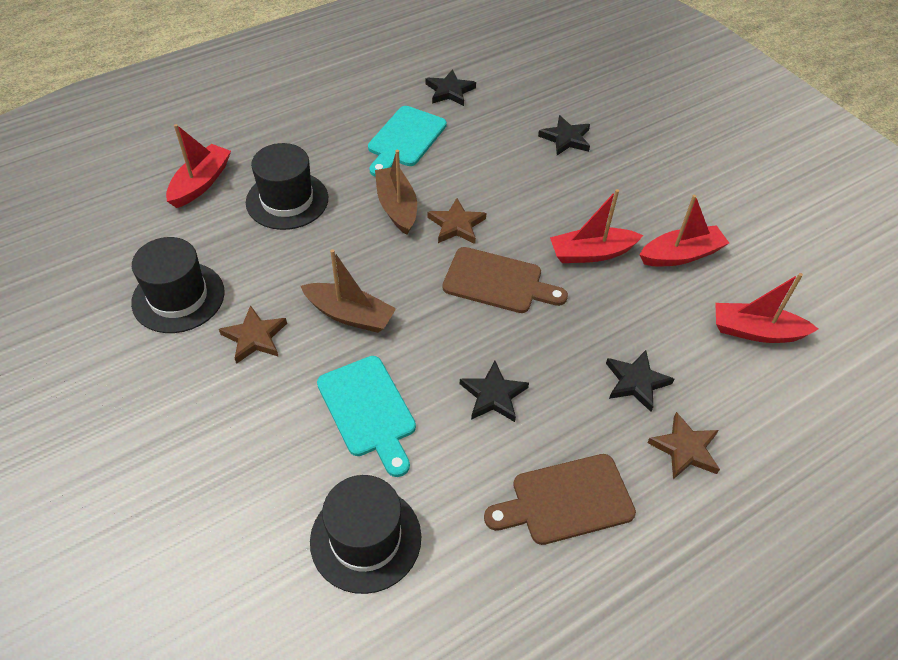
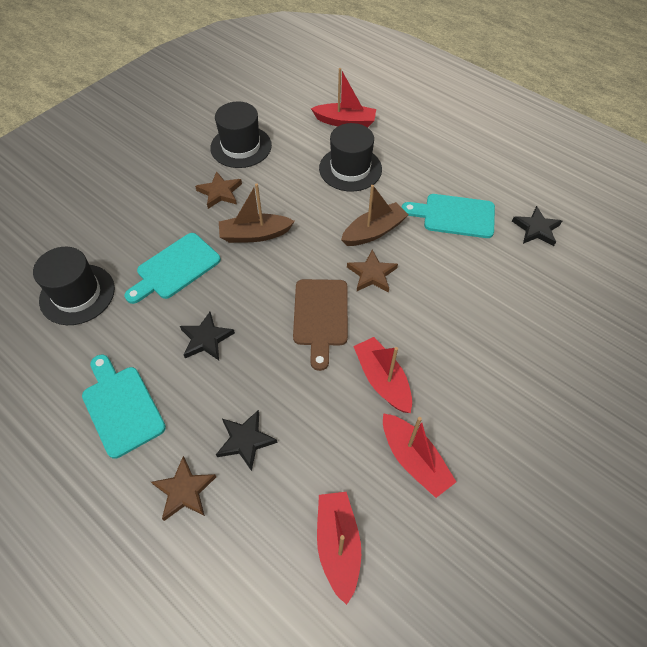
camera: 75 degrees right, 5 degrees up
(350, 315) = (255, 234): brown boat -> brown boat turned 75 degrees clockwise
(566, 138) = (527, 331): black star -> none
(566, 501) = (121, 407): brown cutting board -> turquoise cutting board

